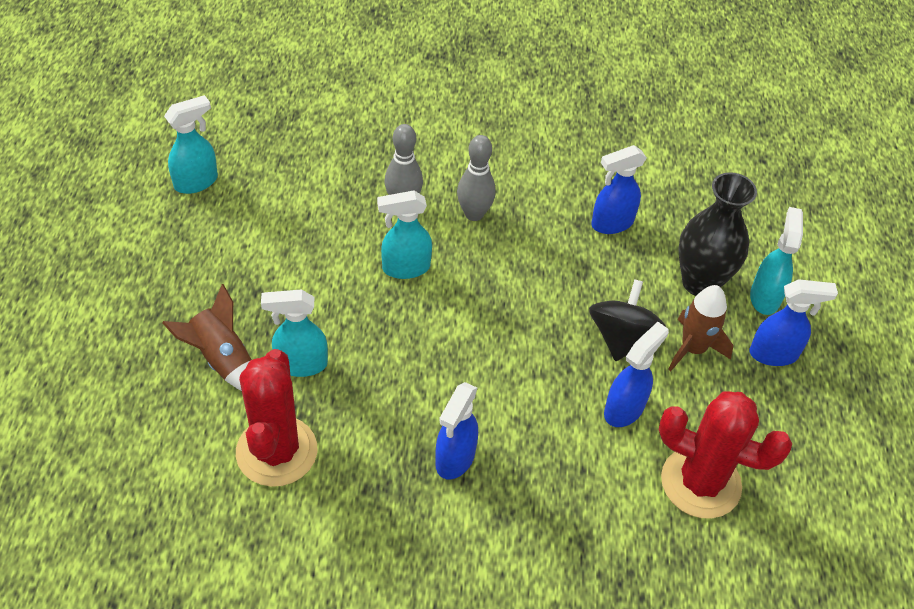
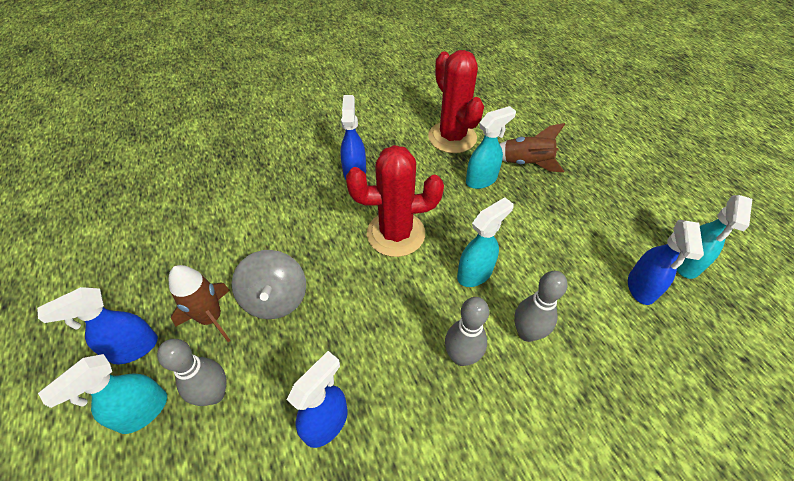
camera: 155 degrees right, 0 degrees up
(622, 338) = (275, 299): black spinning top -> grey spinning top
(624, 409) = (257, 245): blue spray bottle -> blue spray bottle (641, 288)
(700, 282) = (214, 394): black vase -> grey bowling pin
(700, 483) = (191, 222): red cactus -> red cactus (396, 234)
(765, 297) = (142, 412): turquoise spray bottle -> turquoise spray bottle turned 60 degrees clockwise

